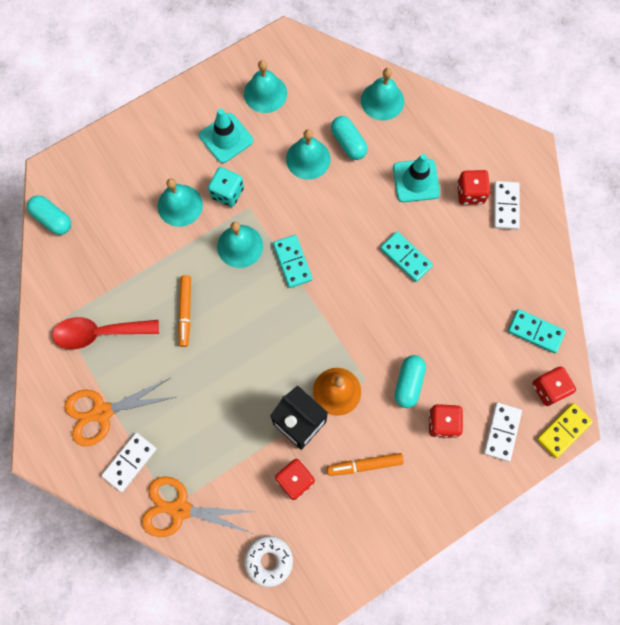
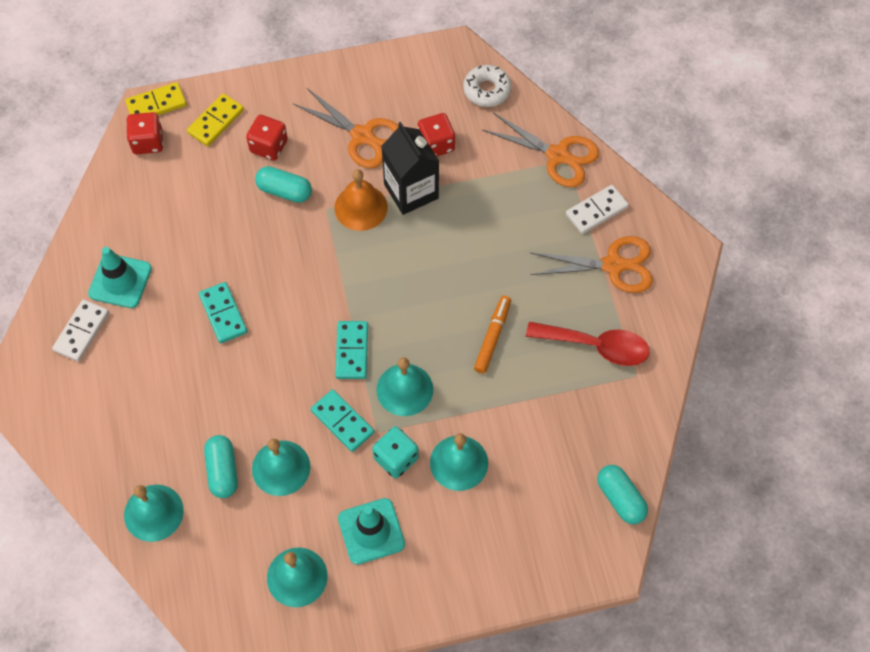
camera: 160 degrees left, 10 degrees down
(365, 465) = (362, 136): orange marker -> orange scissors
(408, 383) = (284, 191): turquoise capsule -> turquoise capsule turned 75 degrees clockwise
(416, 181) = (166, 396): turquoise traffic cone -> turquoise traffic cone (120, 281)
(470, 193) = (112, 360): red dice -> none
(502, 432) = (216, 121): white domino -> yellow domino
(535, 332) = (129, 196): turquoise domino -> turquoise domino (342, 421)

